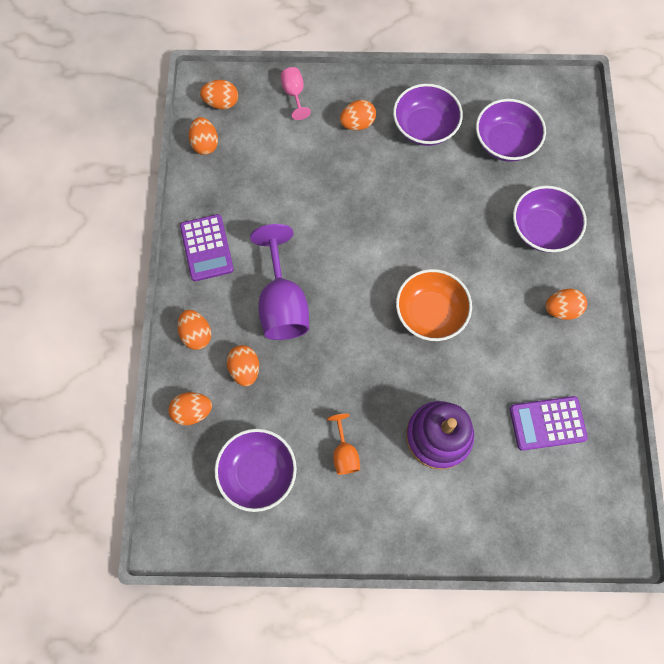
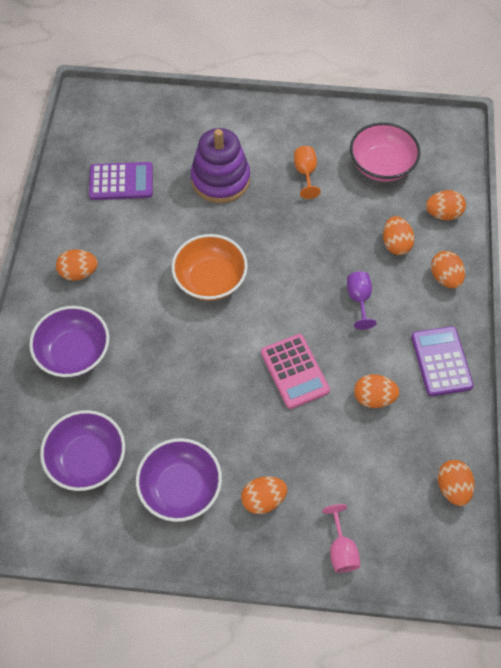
camera: 175 degrees left, 10 degrees down
(221, 103) = (435, 545): orange egg -> orange egg (373, 397)
(258, 472) = (381, 165): purple bowl -> pink bowl
(282, 303) = (359, 299): purple goblet -> purple goblet, size x0.50
(340, 228) = (294, 371): none -> pink calculator

